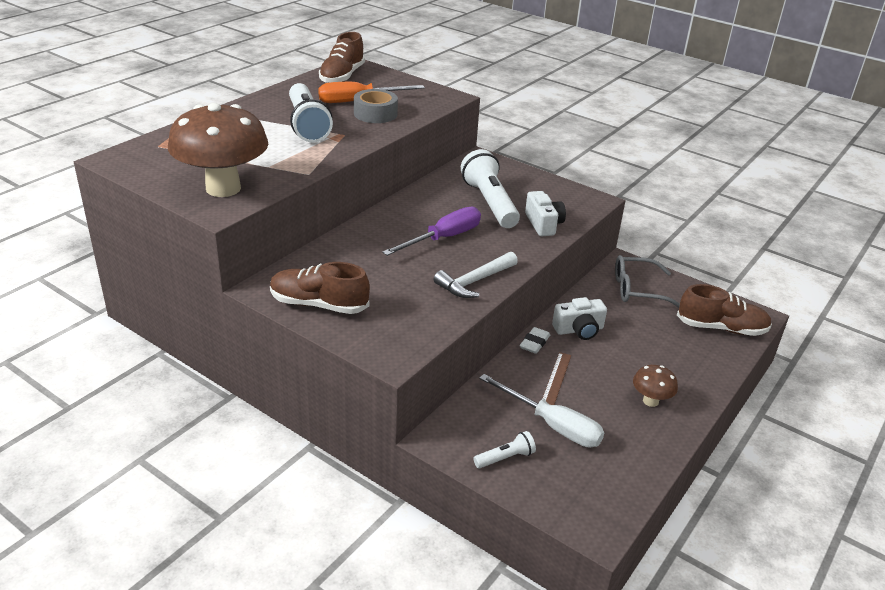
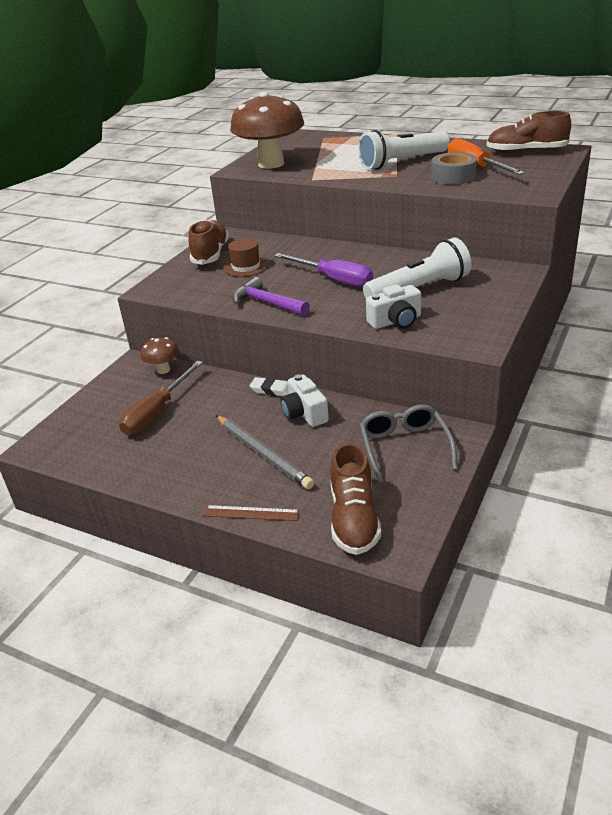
camera: 85 degrees right, 0 degrees up
(375, 284) = (246, 267): none -> brown hat
(474, 282) = (267, 303): white hammer -> purple hammer
(505, 458) = (116, 395): white flashlight -> none
(552, 425) = (157, 412): white screwdriver -> brown screwdriver
(556, 378) = (222, 408): brown ruler -> brown ruler (251, 513)
(635, 361) = (262, 453): none -> grey pencil
(650, 401) = (200, 467): brown mushroom -> brown mushroom (163, 370)

